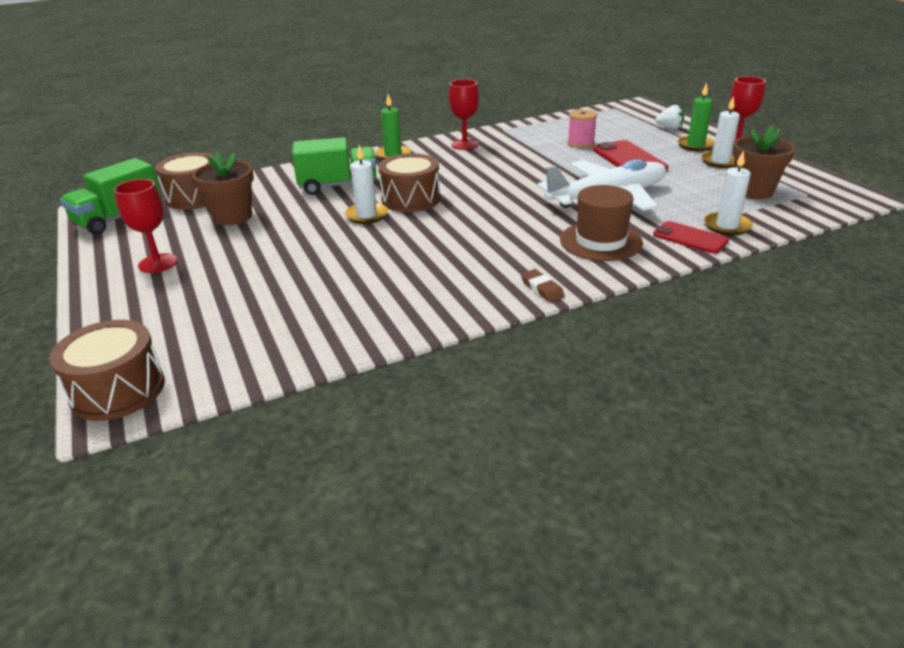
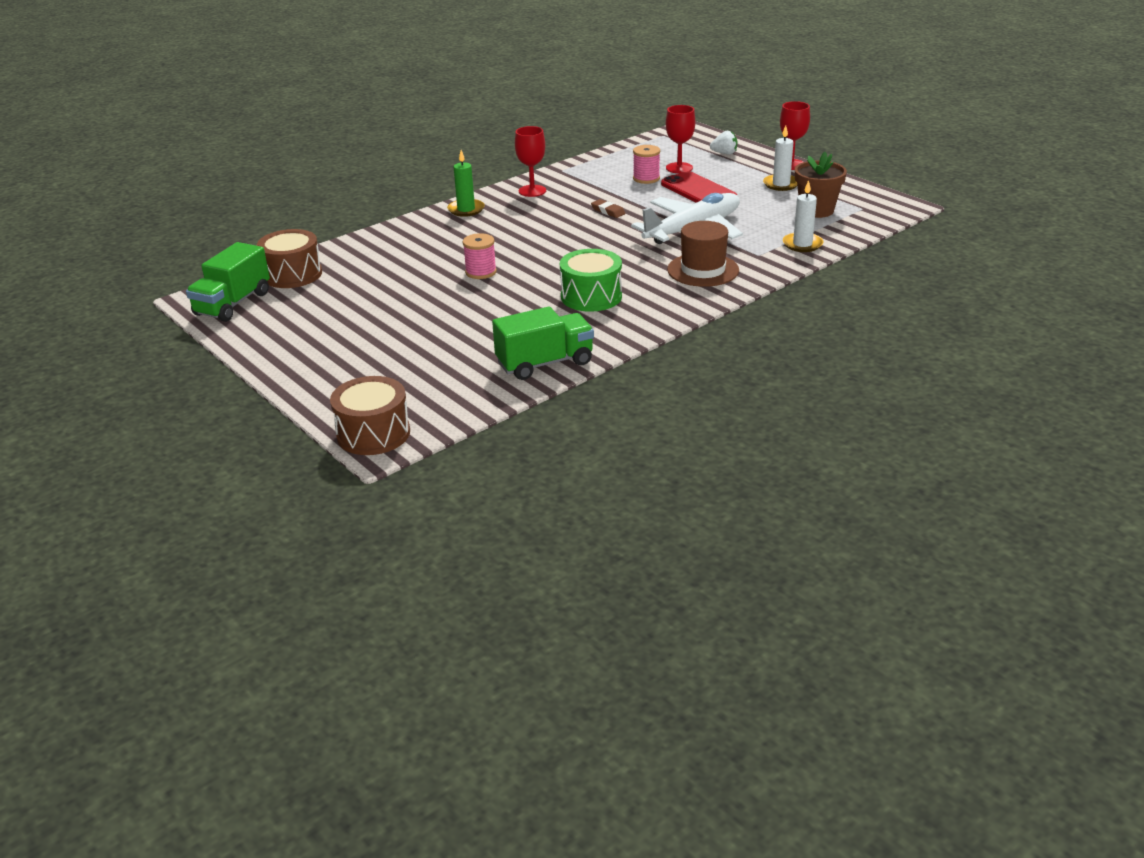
camera: 15 degrees left, 0 degrees up
(158, 263) = (314, 338): red goblet -> red goblet (679, 168)
(232, 216) = (349, 288): brown flower pot -> none
(338, 186) = (432, 247): green truck -> green truck (545, 363)
(366, 215) = (481, 272): white candle -> pink spool
(411, 199) = (513, 252): brown drum -> none
(463, 255) = (591, 296): none -> green drum
(542, 289) = (671, 314): brown eraser -> brown eraser (608, 211)
(690, 238) = (775, 258): red phone -> none
(695, 145) = (754, 170): green candle -> none

